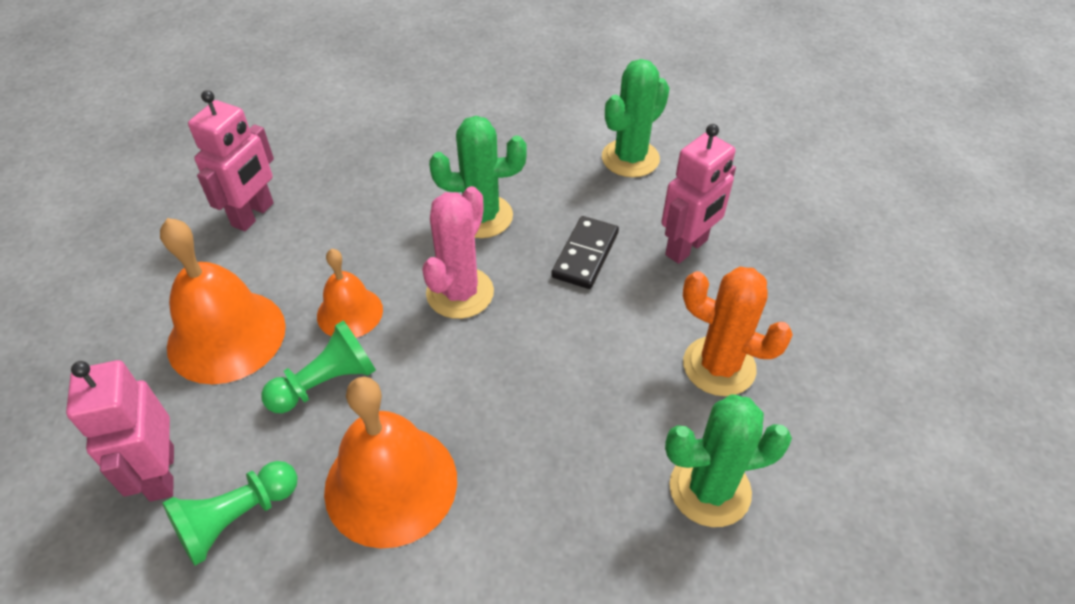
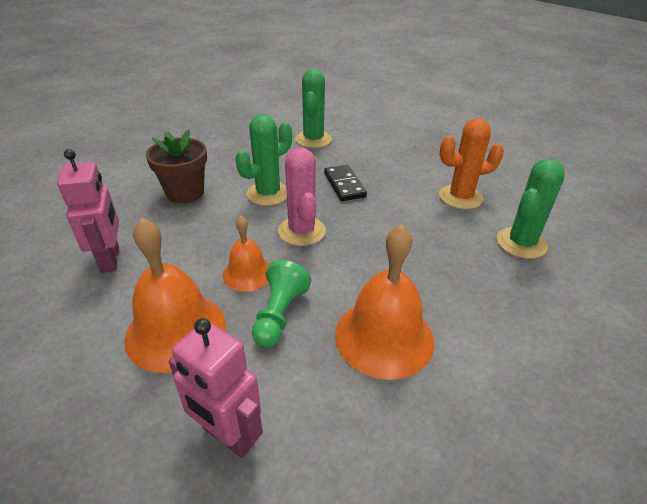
camera: 40 degrees left, 10 degrees down
(236, 518) = (317, 421): green pawn -> none
(398, 165) = (185, 193): none -> brown flower pot
(687, 248) = (386, 161): pink robot -> none

